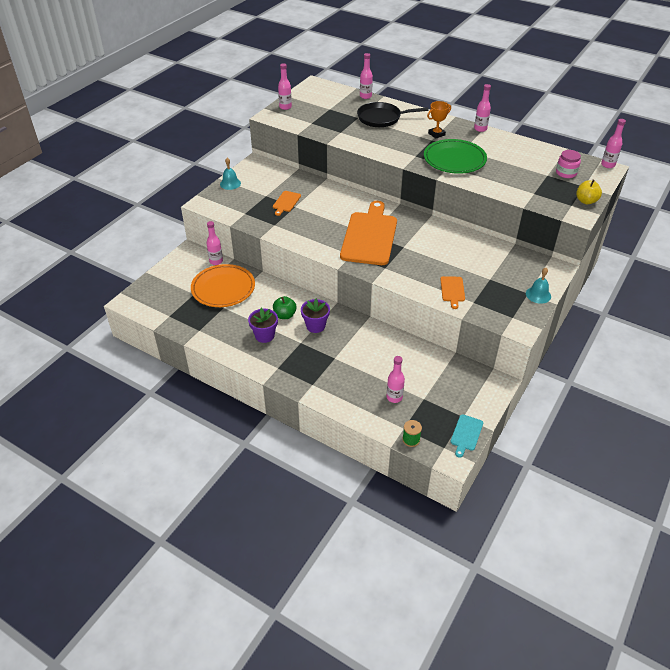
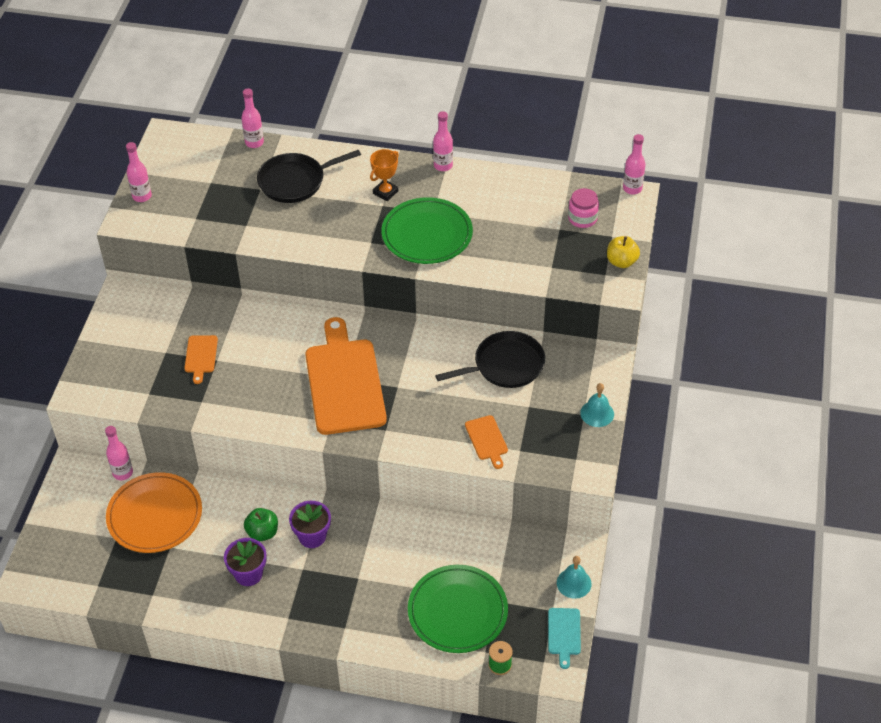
camera: 20 degrees left, 5 degrees up
(230, 183) = (101, 345): turquoise bell -> turquoise bell (574, 583)
(394, 397) = (457, 611): pink bottle -> green plate
(482, 252) = (505, 365): none -> black pan

